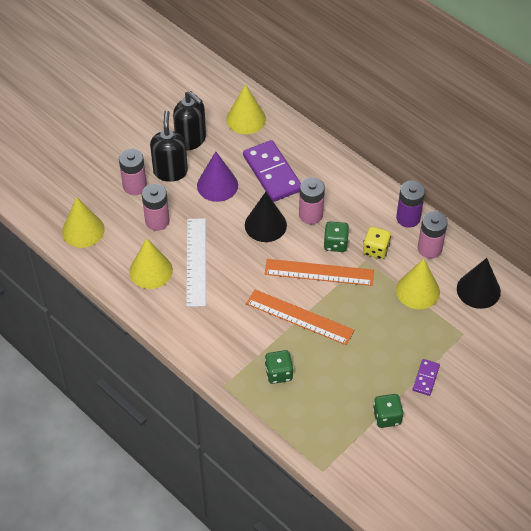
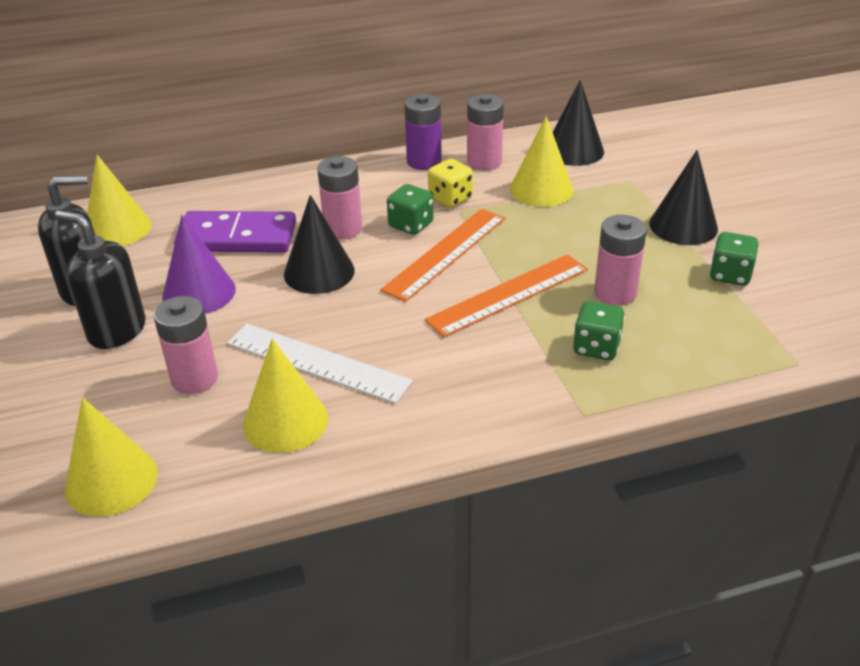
camera: 60 degrees left, 15 degrees down
(134, 186) = (96, 380): pink battery -> pink battery (615, 293)
(426, 378) = (683, 226): purple domino -> black cone

